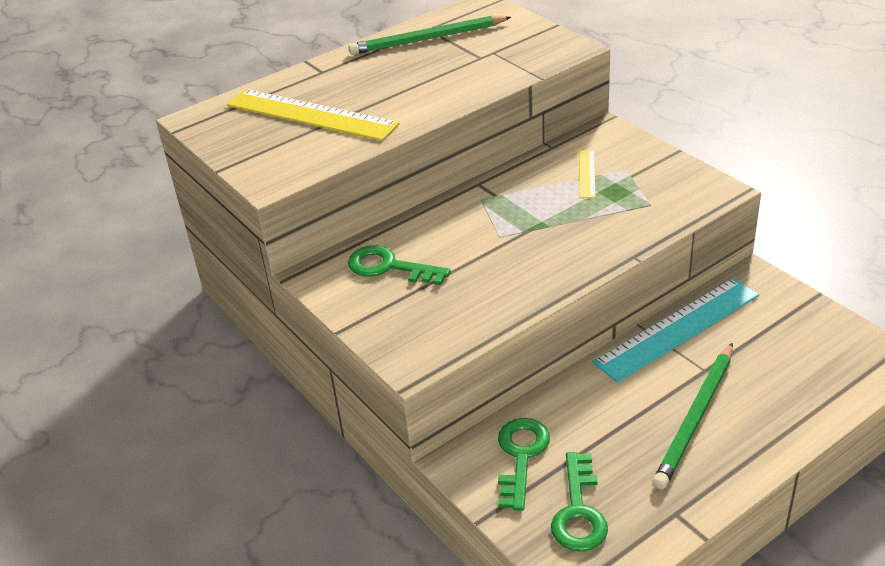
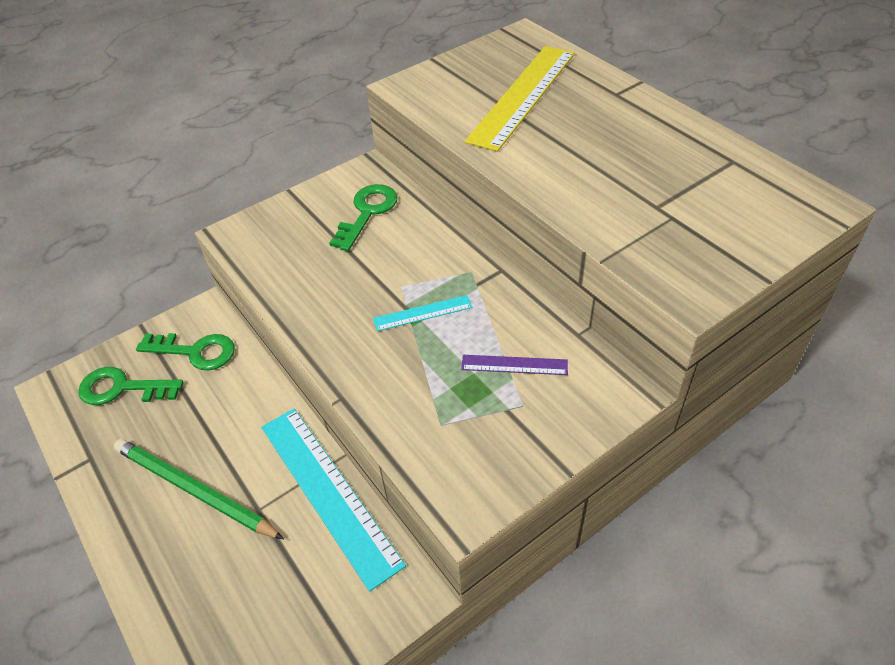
camera: 90 degrees right, 10 degrees up
(428, 39) = (704, 162): green pencil -> none
(532, 221) = (422, 313): none -> turquoise ruler
(586, 174) = (514, 365): yellow ruler -> purple ruler

